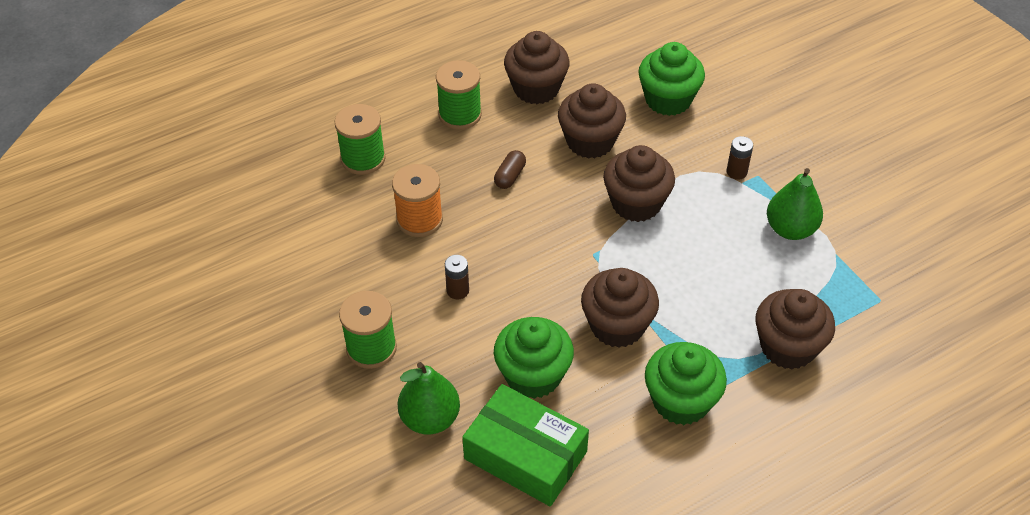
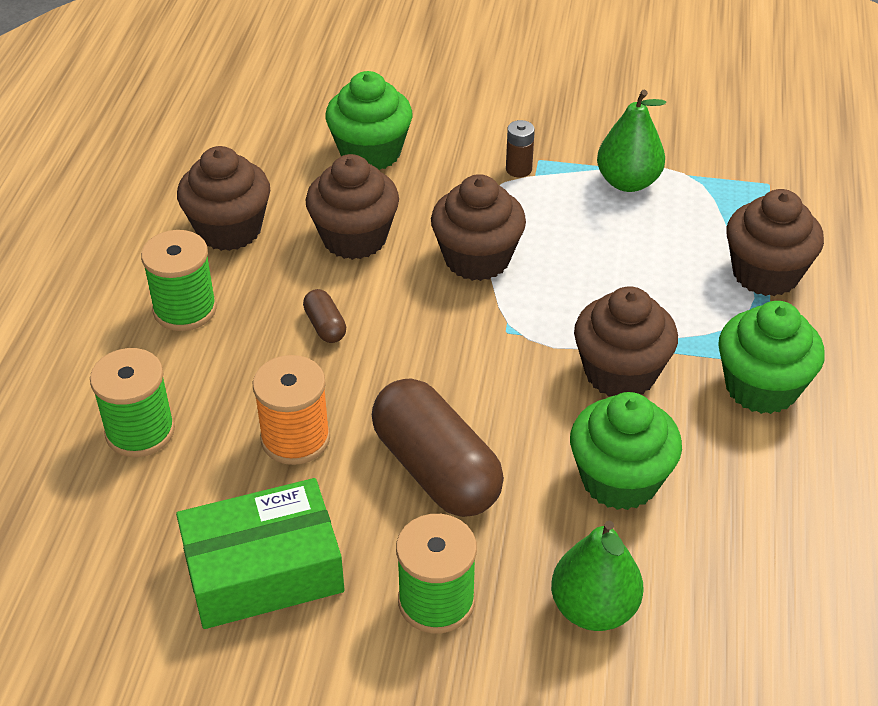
camera: 50 degrees left, 5 degrees down
(458, 290) = (436, 469): brown battery -> brown capsule
(525, 455) = (720, 553): green box -> green box (263, 569)

